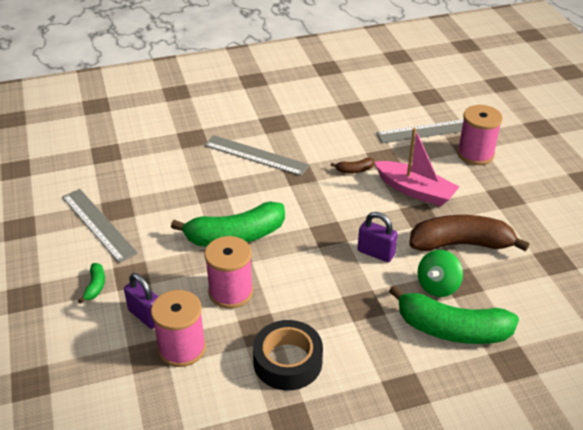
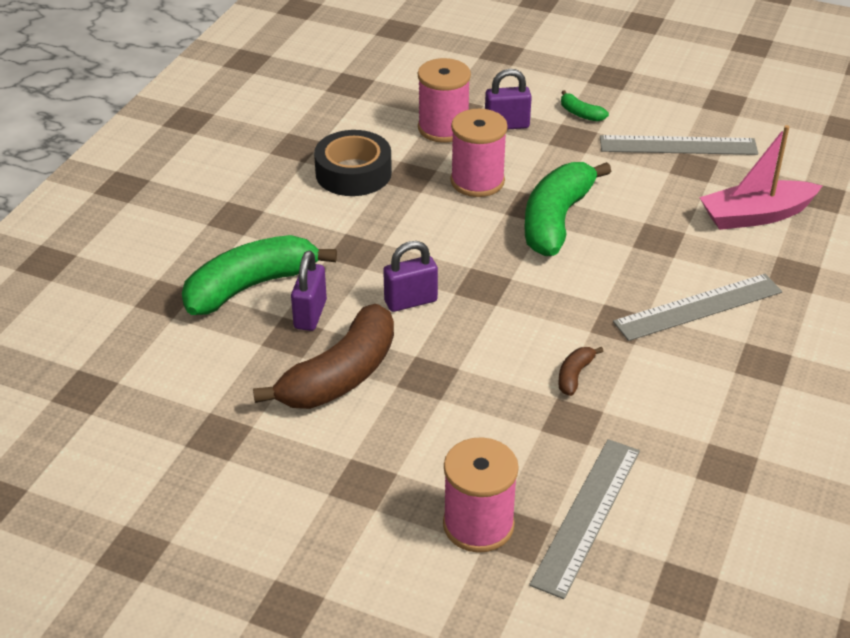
camera: 130 degrees right, 0 degrees up
(415, 191) = (472, 403): pink boat -> pink boat (755, 215)
(437, 286) = (310, 314): green spinning top -> purple padlock

